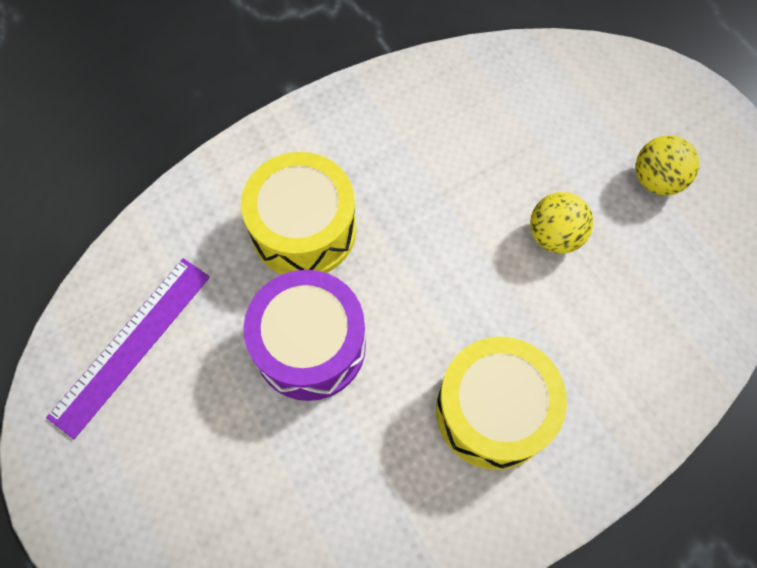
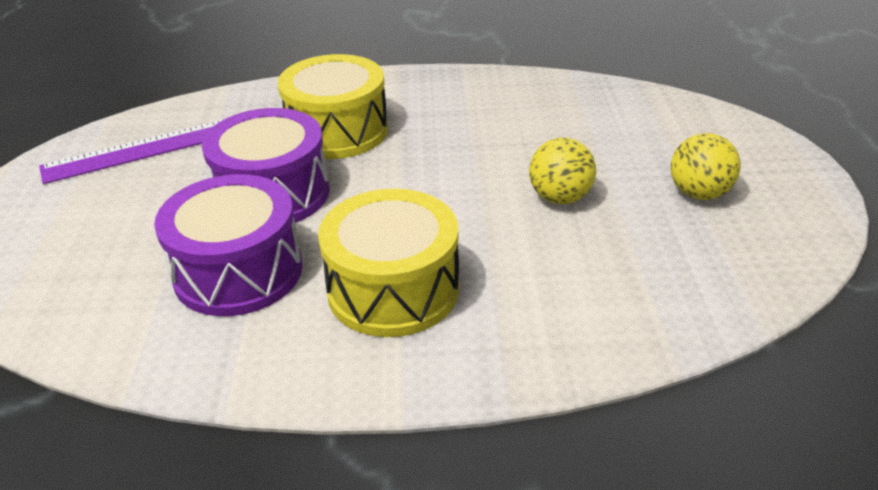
camera: 30 degrees right, 30 degrees down
(355, 455) = (238, 271): none -> purple drum

